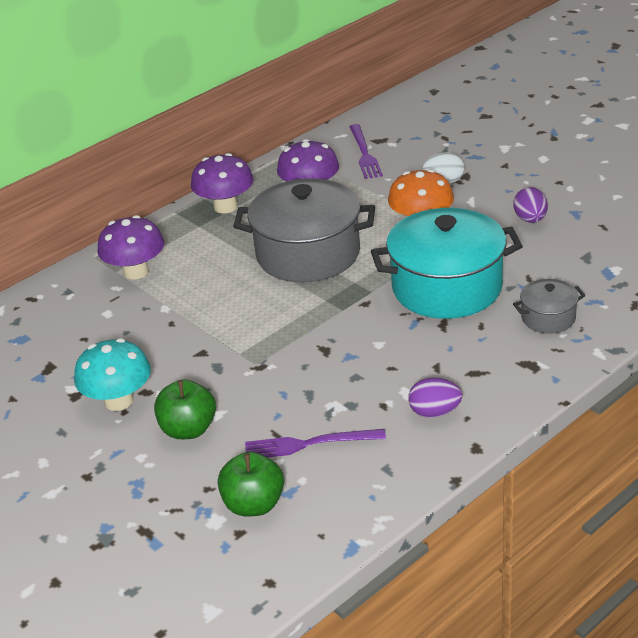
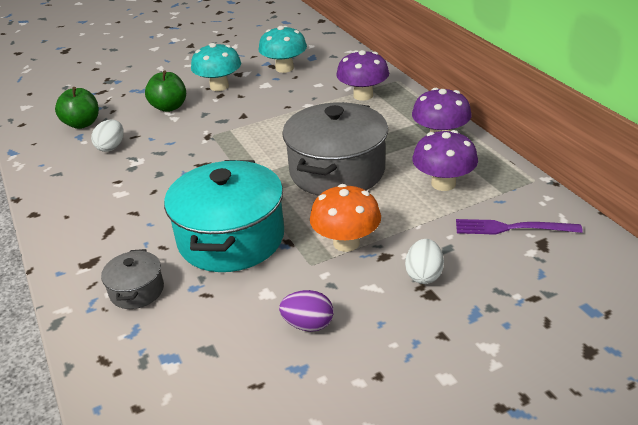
camera: 105 degrees right, 0 degrees up
(57, 355) = (284, 68): none -> turquoise mushroom
(309, 444) = (111, 147): purple fork -> white egg
(435, 412) = (86, 202): purple egg -> none

